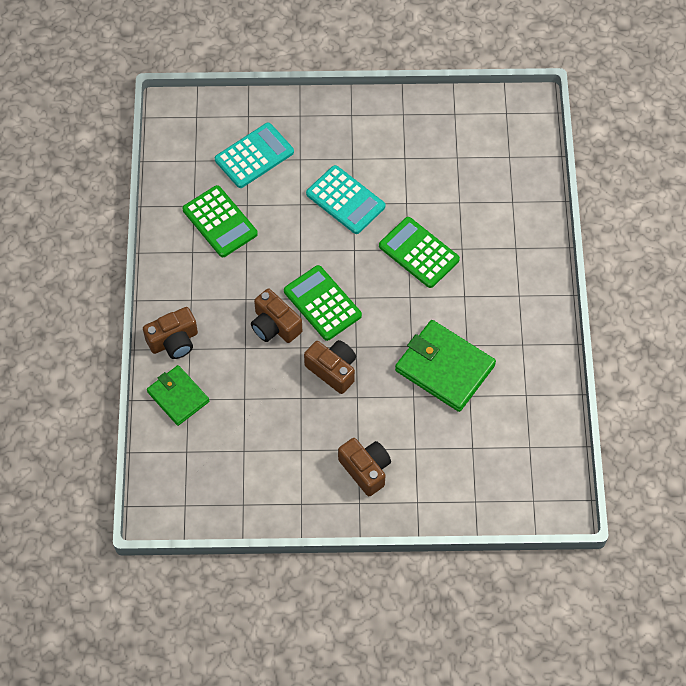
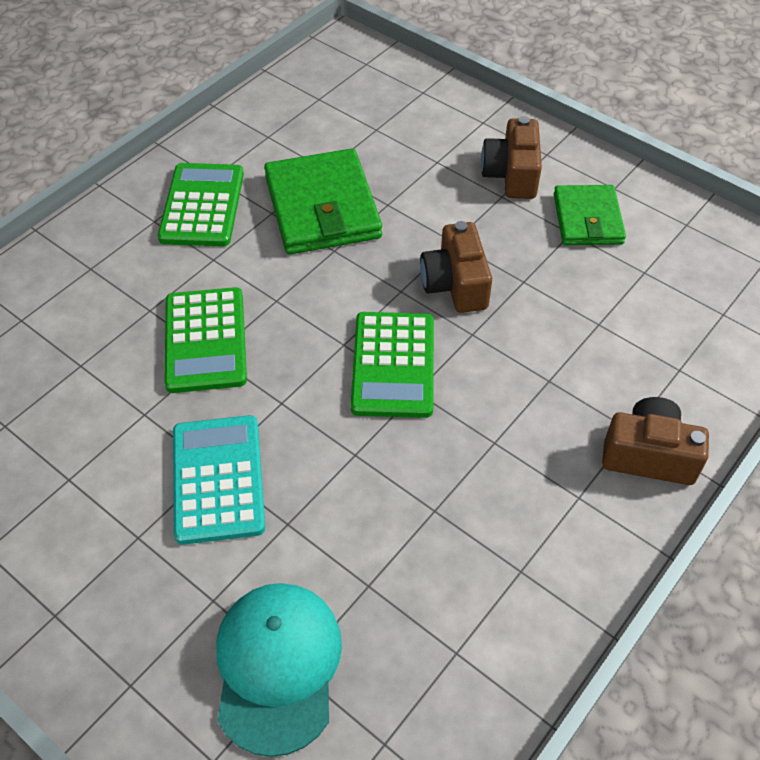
camera: 140 degrees left, 10 degrees down
(178, 397) = (692, 380): green wallet -> green wallet (587, 219)
(220, 222) = (436, 588): green calculator -> green calculator (202, 206)
(254, 156) = (277, 666): turquoise calculator -> turquoise cap
(275, 326) = (483, 380): brown camera -> none

